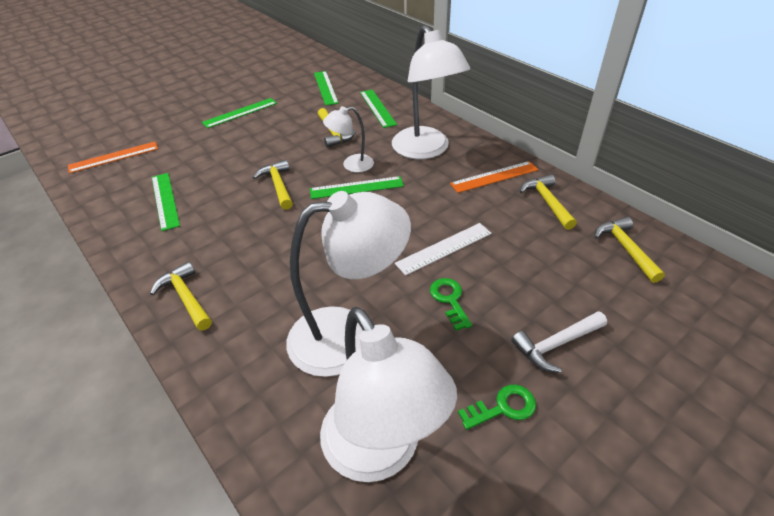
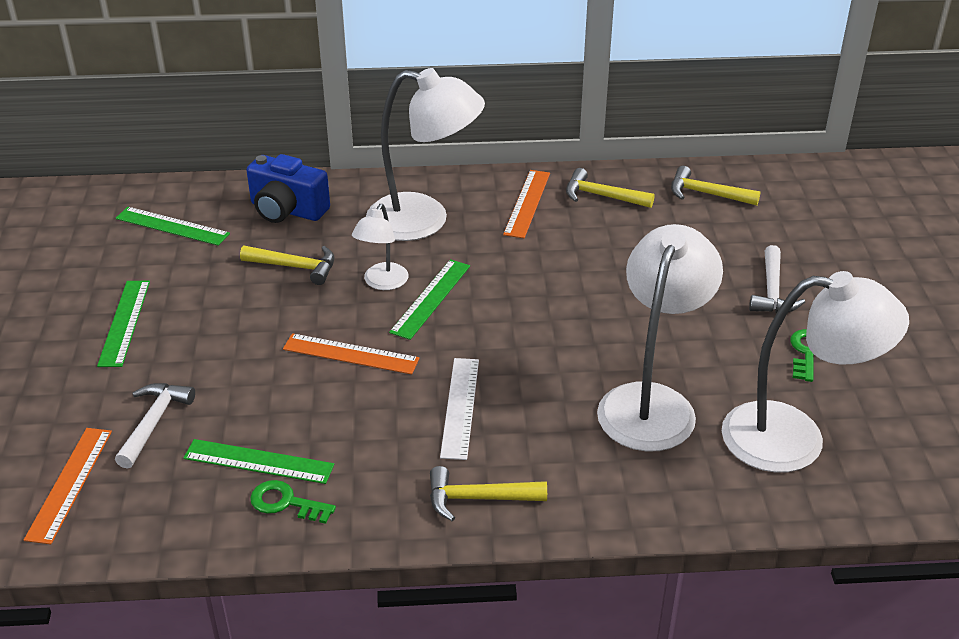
camera: 55 degrees left, 5 degrees down
(173, 156) = (154, 422): none -> white hammer
(278, 185) = (350, 354): yellow hammer -> orange ruler
(377, 108) = (287, 210): green ruler -> blue camera
(444, 248) = (596, 289): white ruler -> white ruler (460, 407)
(449, 300) = (668, 320): green key -> green key (286, 503)

